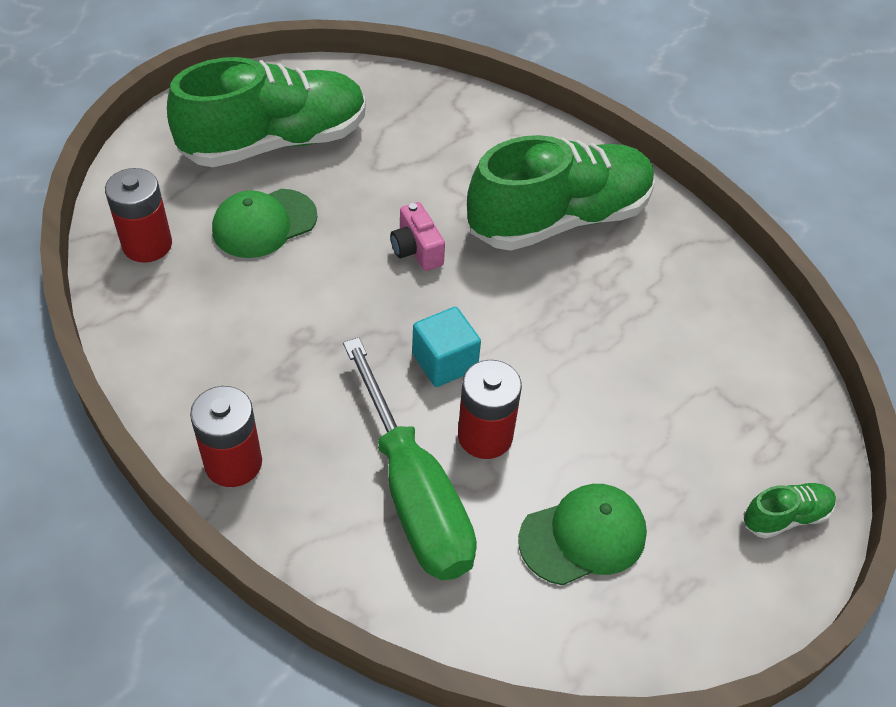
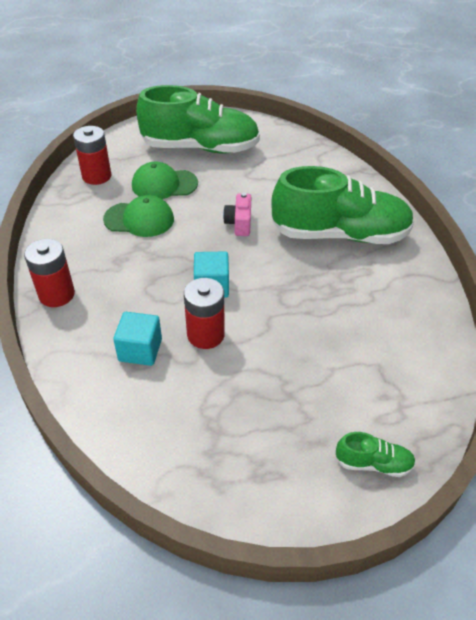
camera: 30 degrees right, 5 degrees down
(414, 495) = (140, 350): green screwdriver -> turquoise cube
(583, 536) = (224, 415): green cap -> green cap (139, 219)

